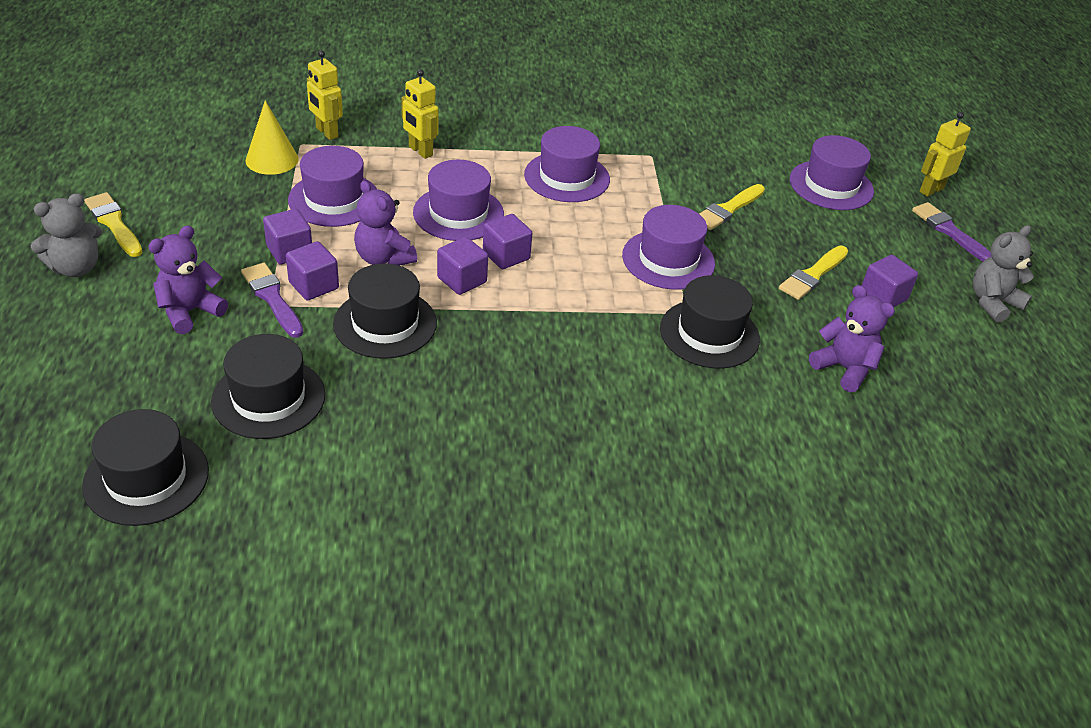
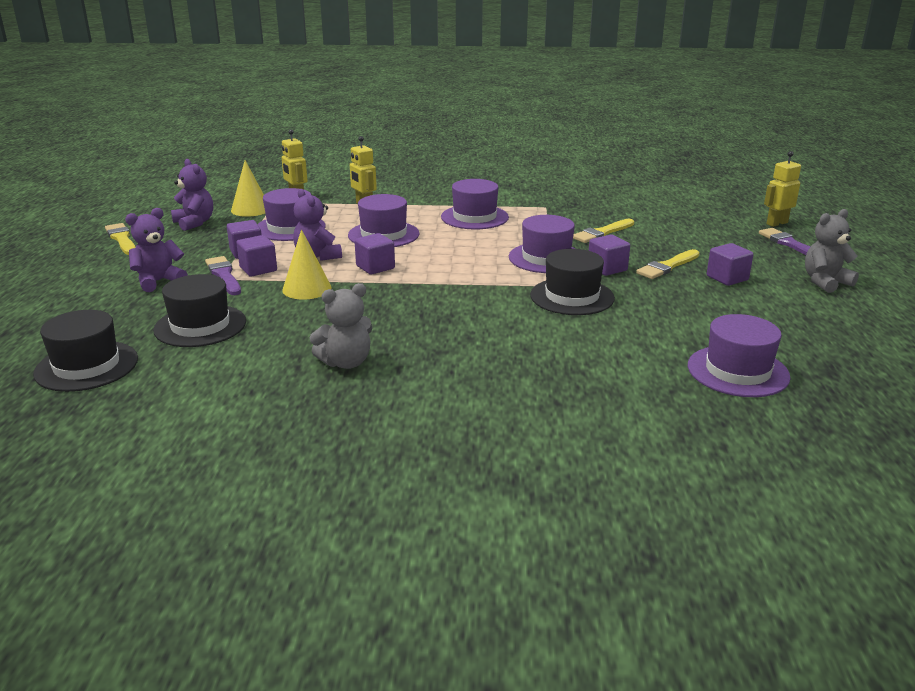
camera: 10 degrees right, 15 degrees down
(76, 268) = (84, 260): grey teddy bear -> grey teddy bear (346, 362)
(385, 323) = (307, 289): black hat -> yellow cone
(506, 256) = (414, 255): purple cube -> purple cube (607, 268)
(831, 185) = (691, 221): purple hat -> purple hat (738, 371)
(844, 368) = (686, 317): purple teddy bear -> purple teddy bear (194, 223)

